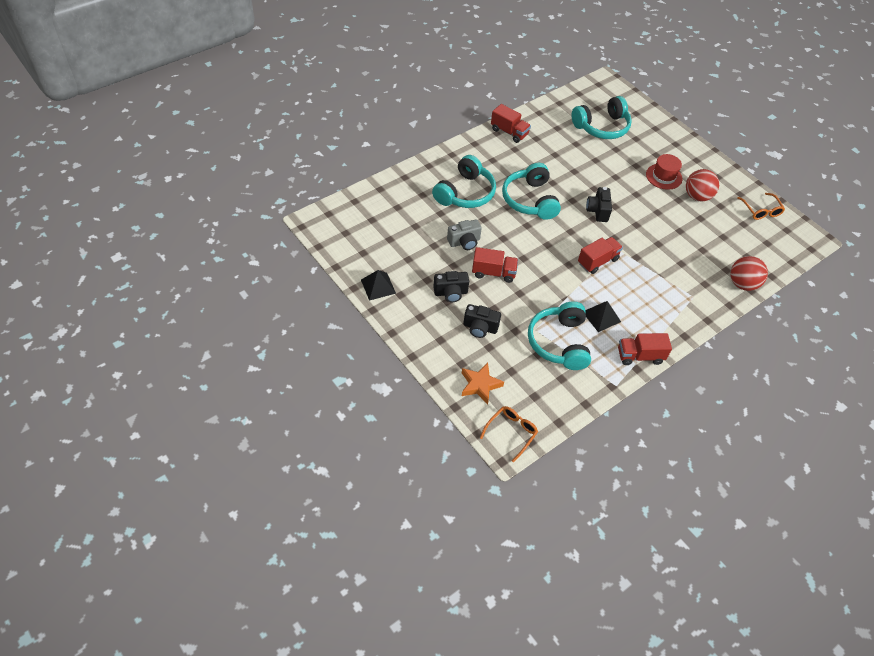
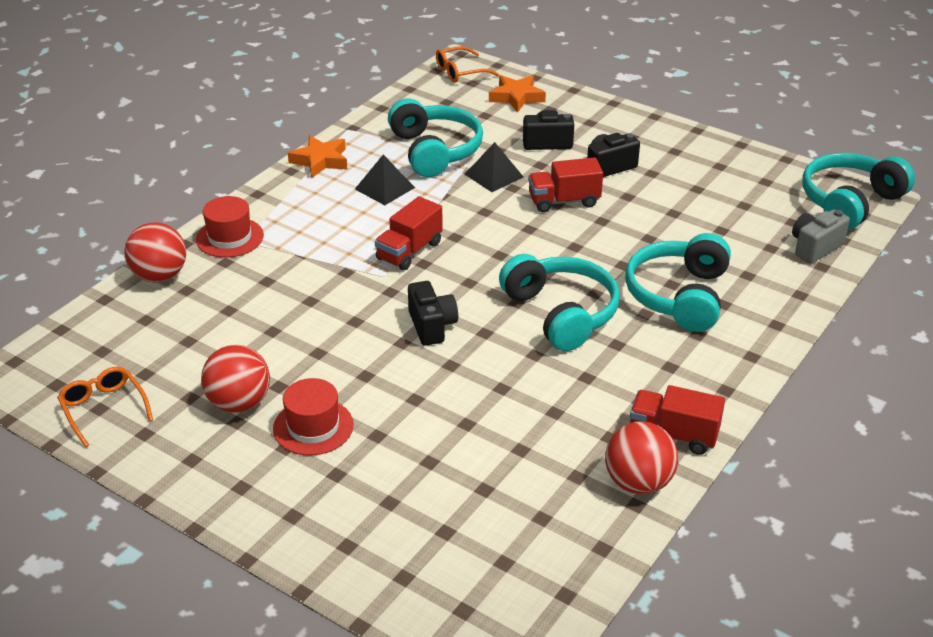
camera: 165 degrees right, 15 degrees down
(378, 286) = (711, 152): black pyramid -> black pyramid (494, 175)
(464, 242) = (631, 227): grey camera -> grey camera (815, 247)
(511, 433) = (460, 72): orange glasses -> orange glasses turned 45 degrees clockwise
(534, 119) = (638, 482): none -> red ball
(602, 127) = (477, 509): turquoise headphones -> turquoise headphones (850, 202)
(640, 356) = (320, 161): red truck -> orange star
(702, 302) = (230, 237): none -> red hat

